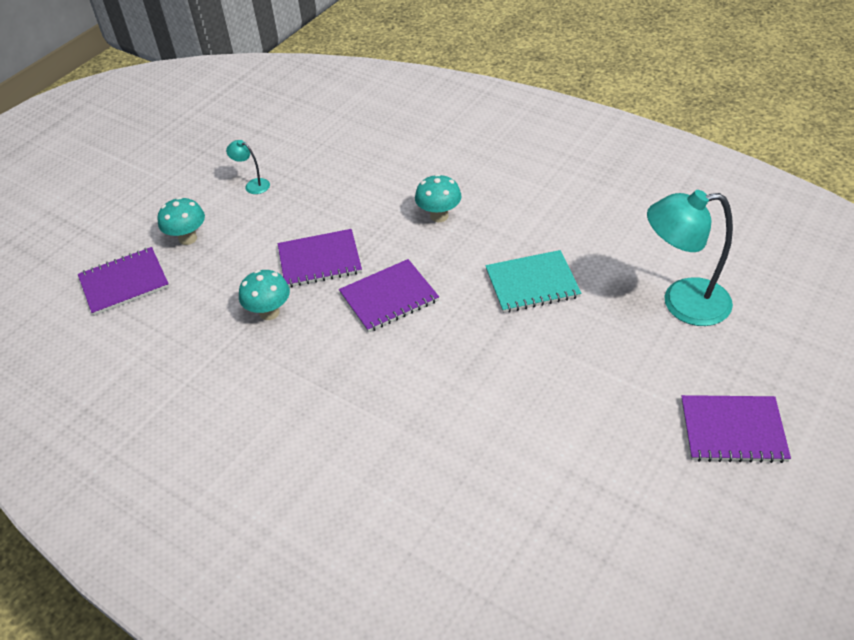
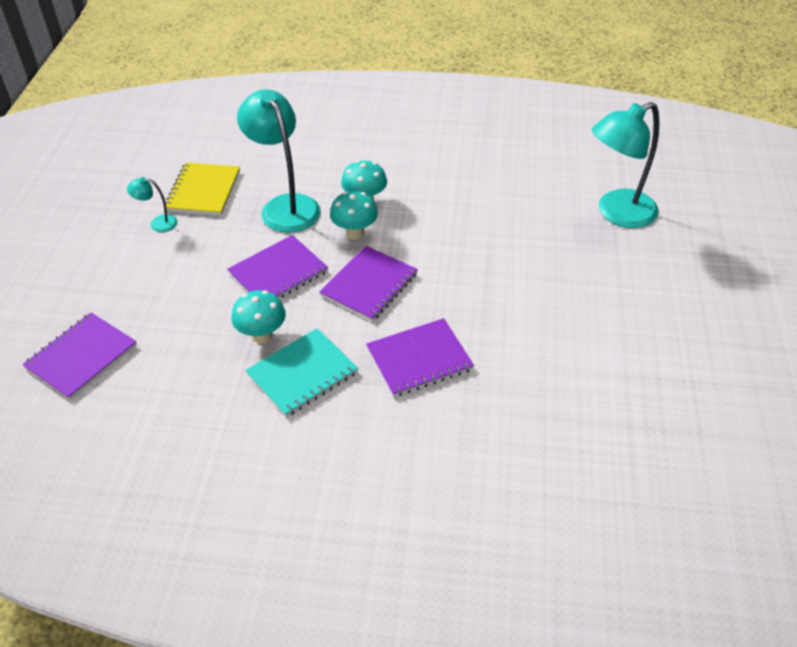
camera: 30 degrees left, 0 degrees up
(188, 238) = (123, 293): turquoise mushroom -> turquoise mushroom (355, 233)
(308, 166) = (203, 191): none -> yellow notebook
(366, 200) = (285, 206): none -> turquoise lamp
(532, 283) = (487, 234): turquoise notebook -> turquoise notebook (302, 373)
(732, 430) = (721, 298): purple notebook -> purple notebook (419, 359)

